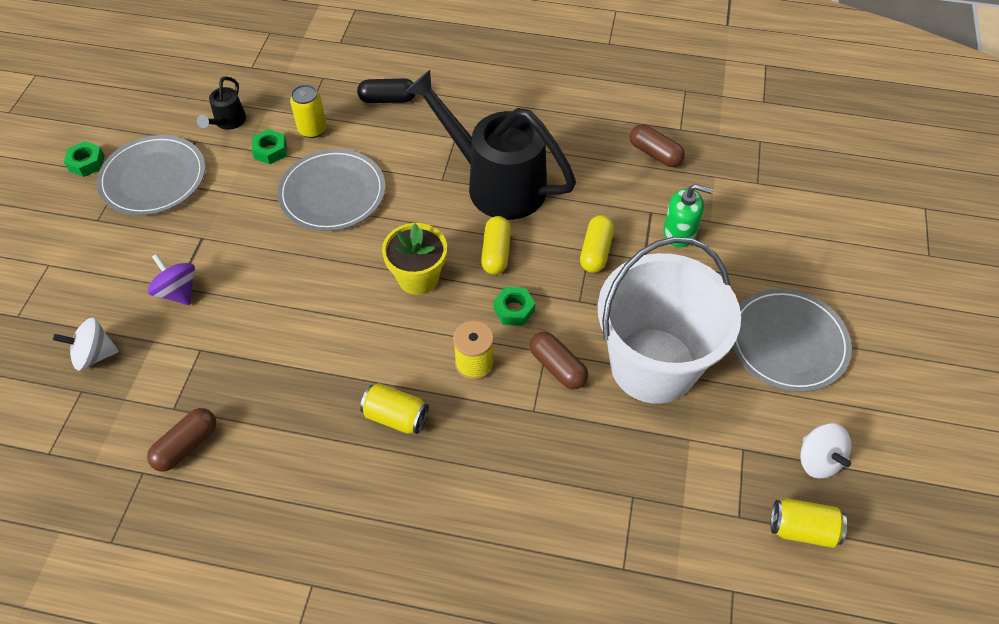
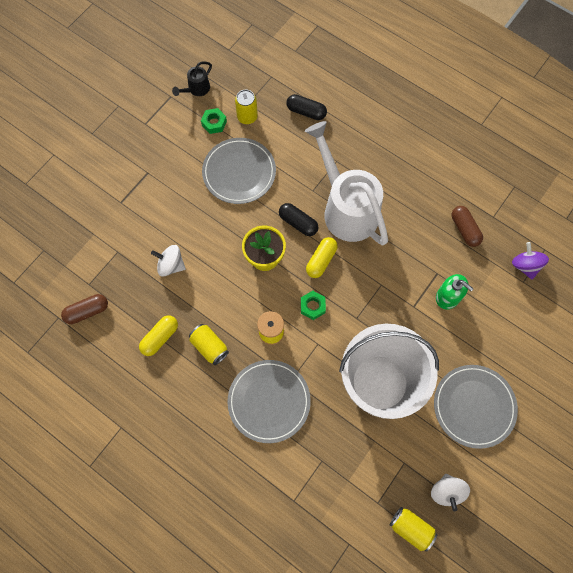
camera: 25 degrees right, 15 degrees up
(87, 163) = (100, 87): green nut -> none
(94, 355) = (58, 229): white spinning top -> white spinning top (171, 265)
(153, 178) = (135, 115): grey plate -> grey plate (269, 401)
(178, 291) = (119, 206): purple spinning top -> purple spinning top (525, 266)
(442, 222) = (298, 223): none -> black capsule
(496, 183) = (346, 208): black watering can -> white watering can
(557, 367) = (320, 357): brown capsule -> none
(596, 251) = (385, 287): yellow capsule -> yellow capsule (160, 338)

